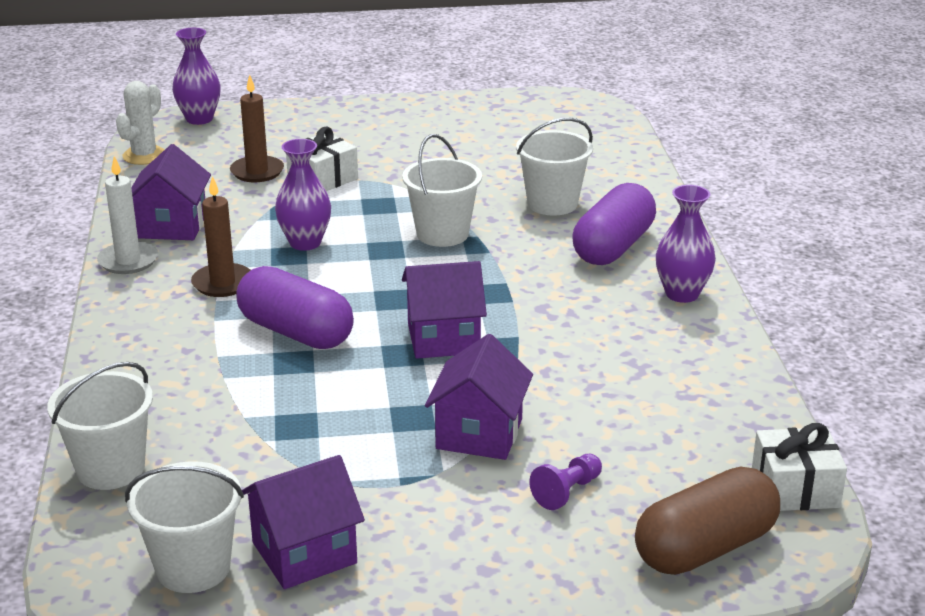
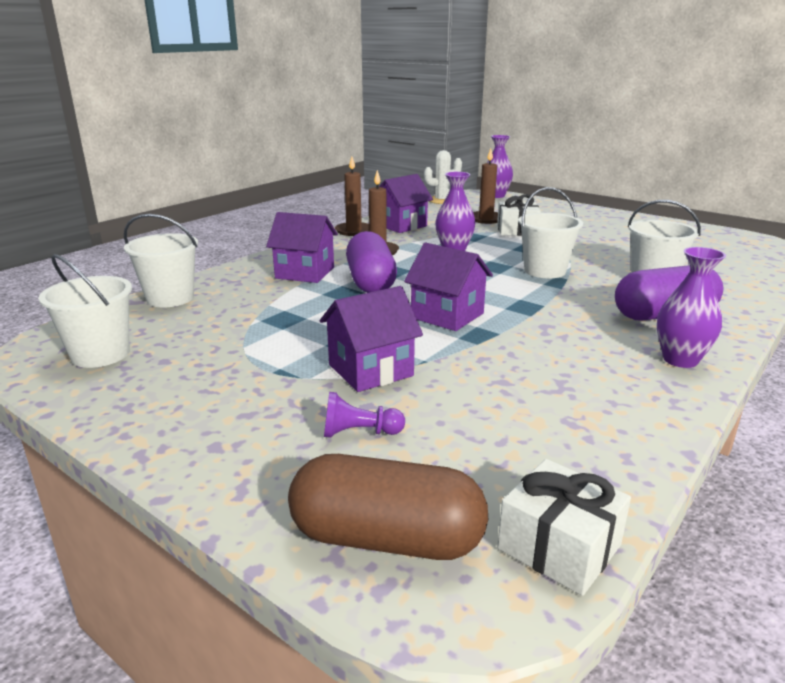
camera: 45 degrees right, 5 degrees down
(128, 261) = (354, 231): white candle -> brown candle
(304, 553) = (155, 377): purple house -> purple house (305, 273)

